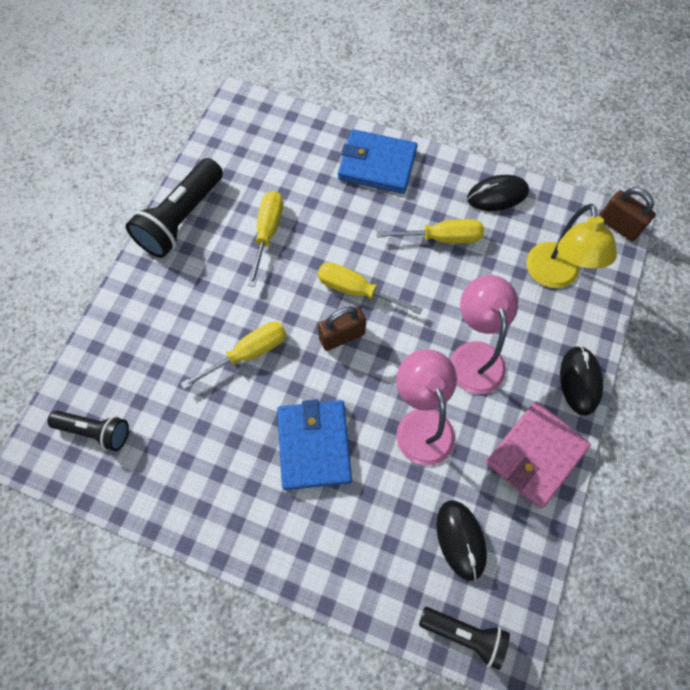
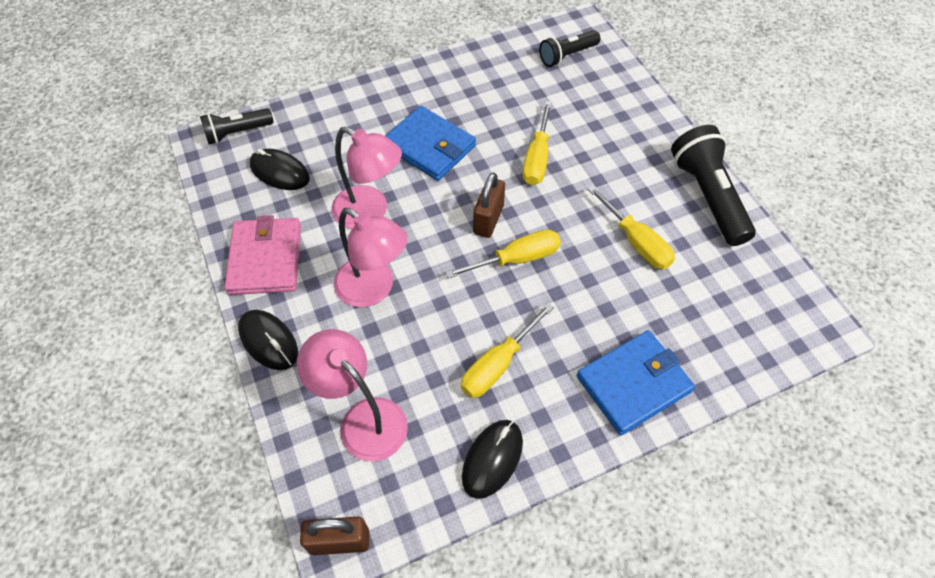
camera: 135 degrees right, 10 degrees down
(554, 276) = (363, 419): yellow lamp -> pink lamp

